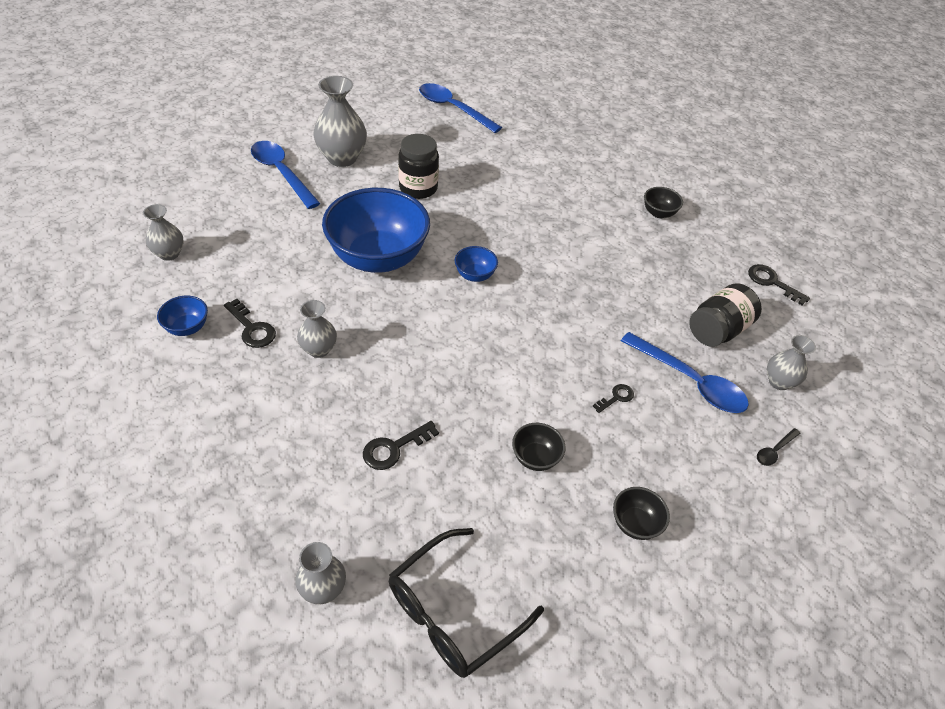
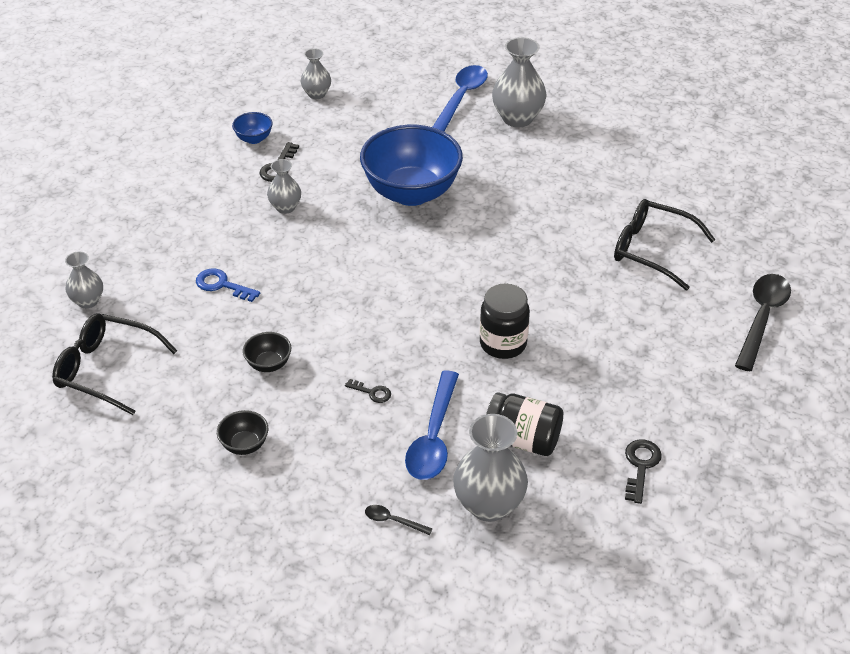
camera: 65 degrees right, 5 degrees down
(394, 448) = (222, 285): black key -> blue key
(418, 188) = (525, 176): black jar -> black jar (503, 344)
(453, 108) = (671, 147): blue spoon -> none
(475, 275) = (444, 254): blue bowl -> none
(556, 171) = (651, 250): none -> black glasses
(658, 160) = (762, 318): none -> black spoon
(658, 213) = (665, 345): black bowl -> none
(779, 382) = (489, 505): grey vase -> grey vase, size x1.72

